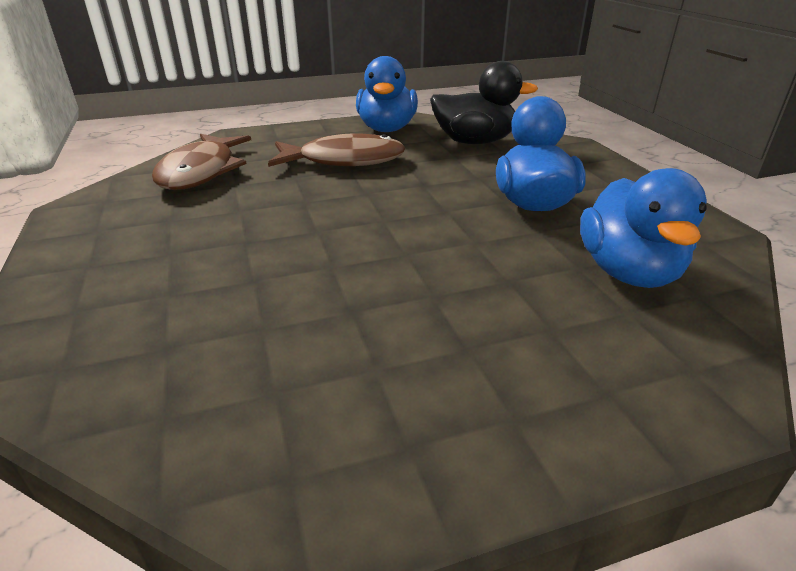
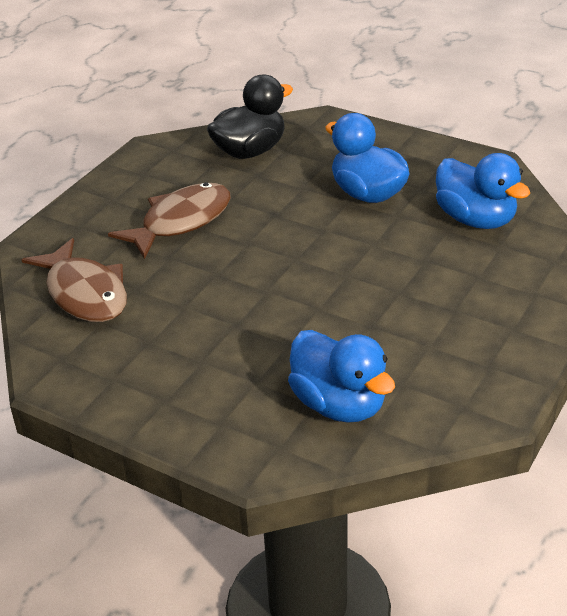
camera: 40 degrees left, 5 degrees up
(387, 129) = (157, 169): blue duck -> blue duck (339, 404)

